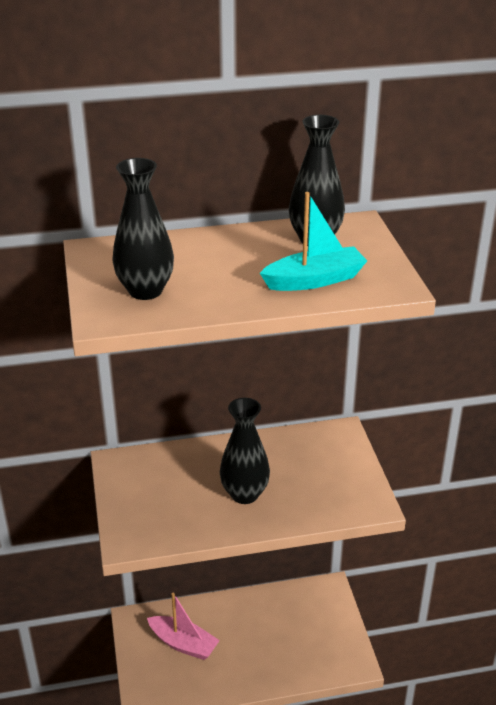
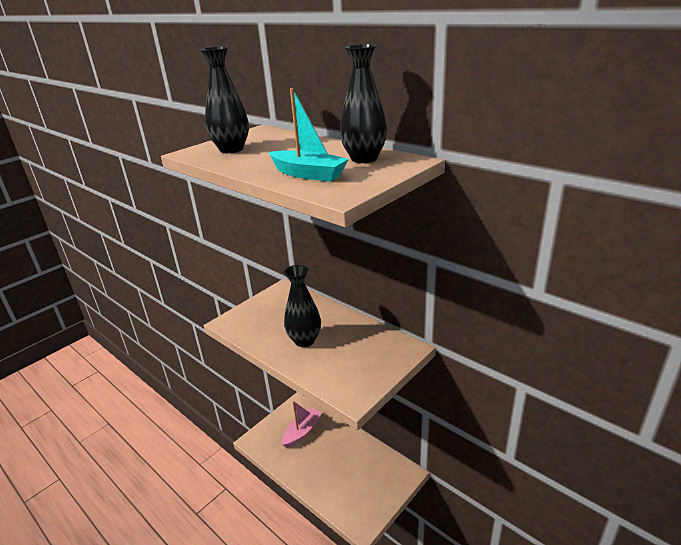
camera: 55 degrees right, 5 degrees down
(183, 644) = (302, 432): pink boat -> pink boat turned 135 degrees counterclockwise

